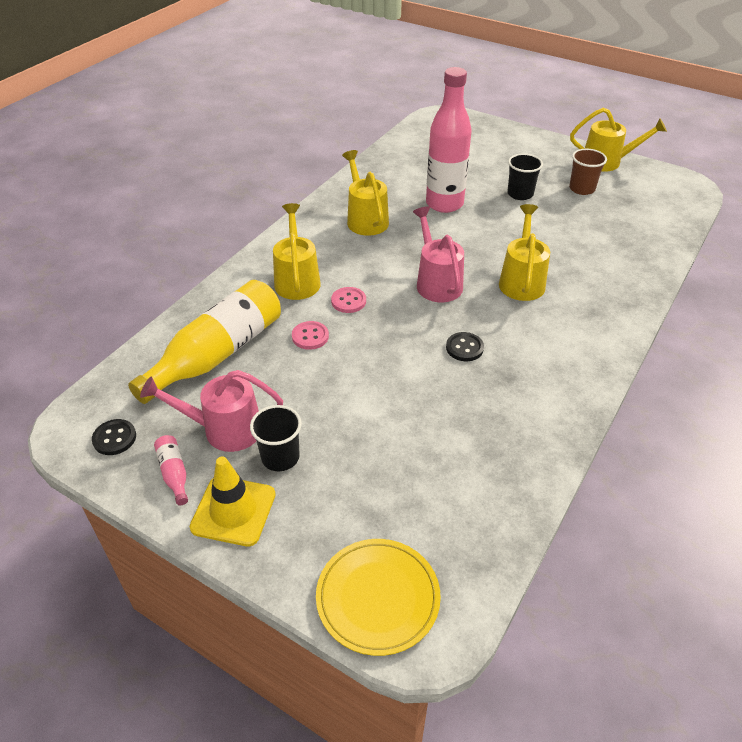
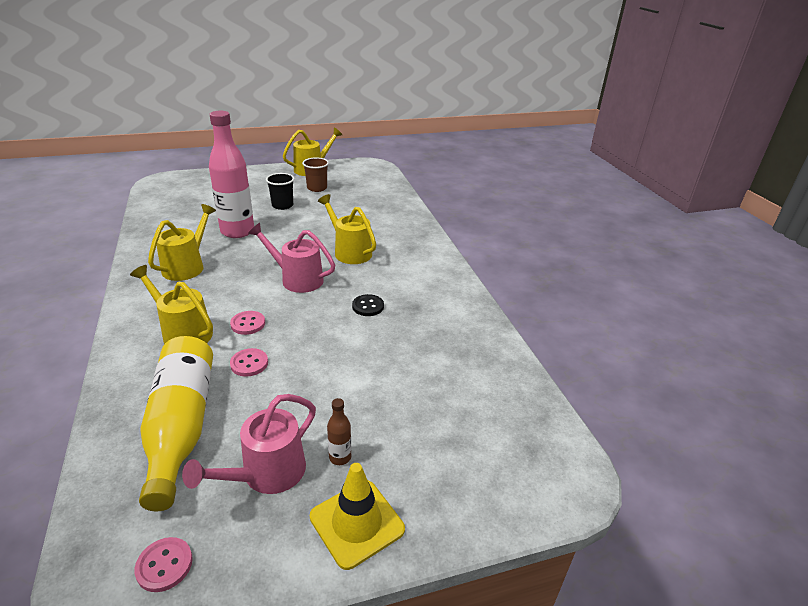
camera: 50 degrees left, 10 degrees down
(114, 438) = (164, 565): black button -> pink button
(174, 473) = (267, 541): pink bottle -> none
(280, 457) = (340, 457): black cup -> brown bottle
(365, 219) = (187, 266): yellow watering can -> yellow watering can turned 90 degrees clockwise
(378, 598) = (523, 485): yellow plate -> none

